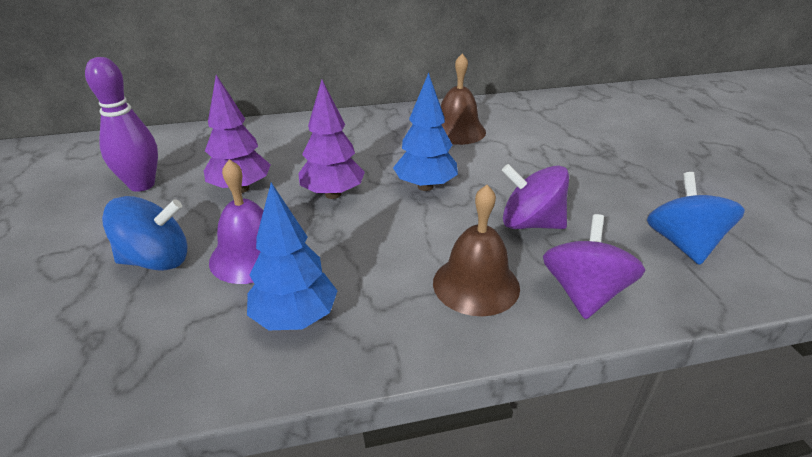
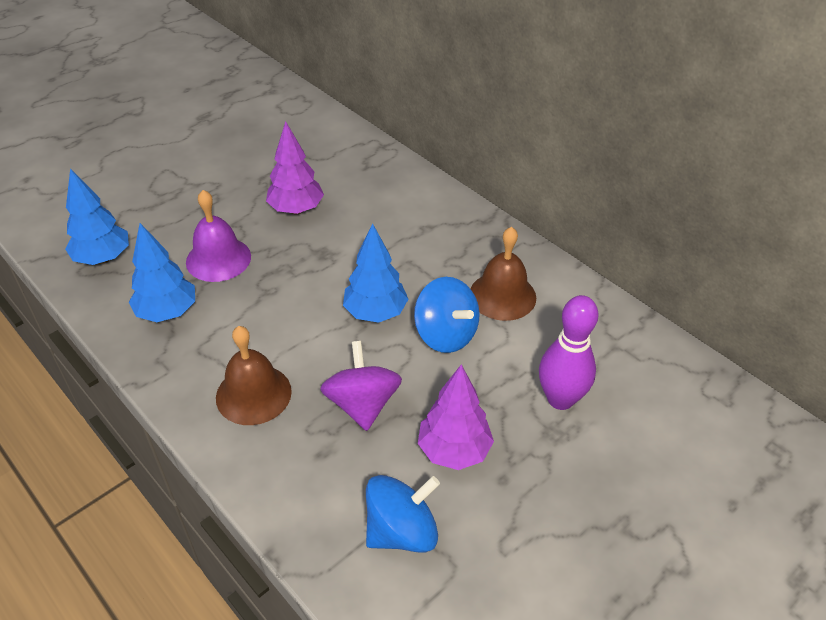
camera: 60 degrees right, 10 degrees up
(127, 356) = (103, 258): none -> blue tree
(142, 185) = (267, 160): purple bowling pin -> purple bowling pin (560, 399)
(156, 260) = (189, 219): blue spinning top -> blue spinning top (445, 334)
(333, 194) = (323, 262): purple tree -> purple tree (454, 451)
(584, 293) = (279, 467): purple spinning top -> none

